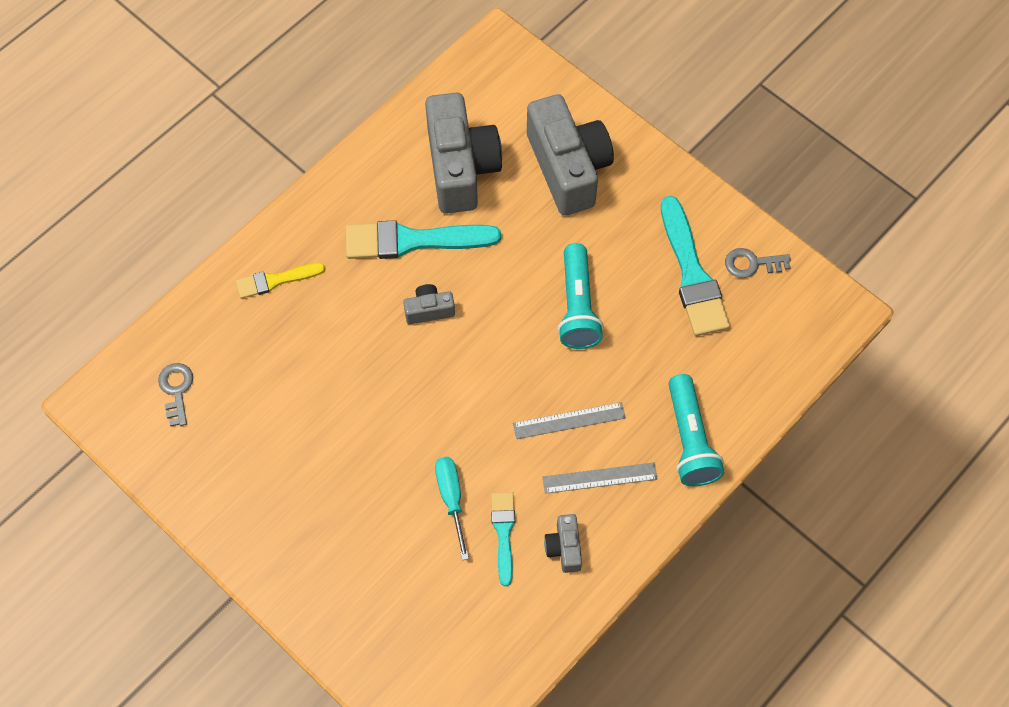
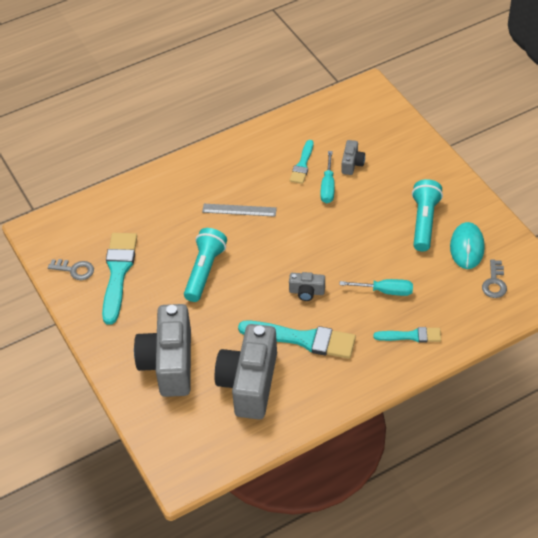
camera: 160 degrees left, 15 degrees down
(222, 440) = (467, 247): none -> turquoise mouse
(275, 280) = (411, 336): yellow brush -> turquoise brush
(324, 338) = (385, 291): none -> turquoise screwdriver
(564, 547) = (269, 151): grey camera -> grey camera (352, 164)
(599, 478) = (233, 178): grey ruler -> none
(690, 440) = (169, 185): turquoise flashlight -> turquoise flashlight (424, 222)

